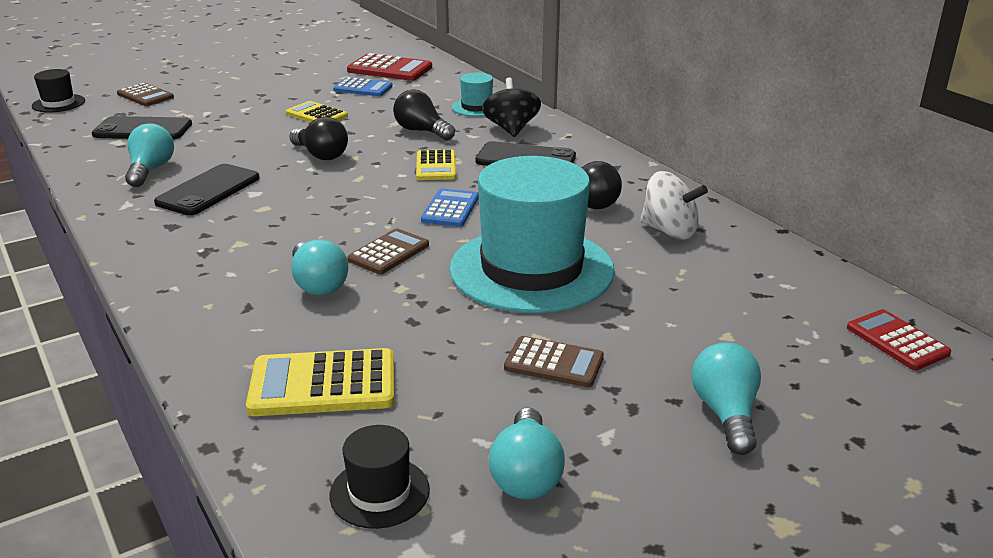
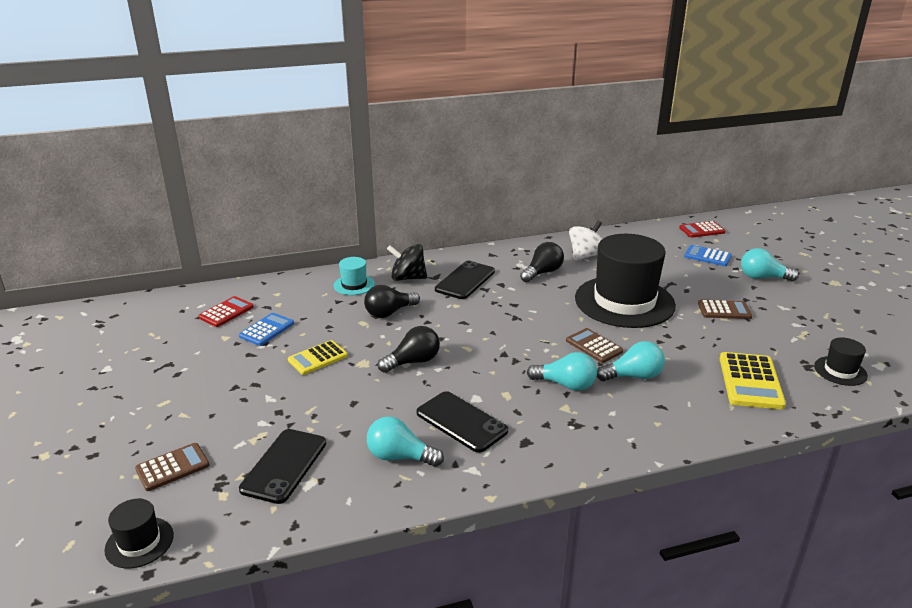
camera: 75 degrees left, 0 degrees up
(390, 69) = (226, 312): red calculator -> red calculator, size x0.66
(436, 166) = (461, 314): yellow calculator -> none
(450, 209) = (535, 317): blue calculator -> blue calculator (707, 256)
(526, 474) = (817, 331): turquoise light bulb -> turquoise light bulb (565, 385)
(531, 269) = (624, 301): turquoise hat -> black hat
(554, 363) = (724, 310): brown calculator -> brown calculator turned 60 degrees clockwise

